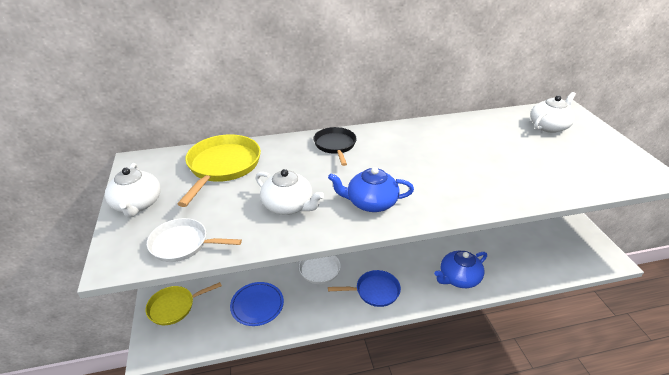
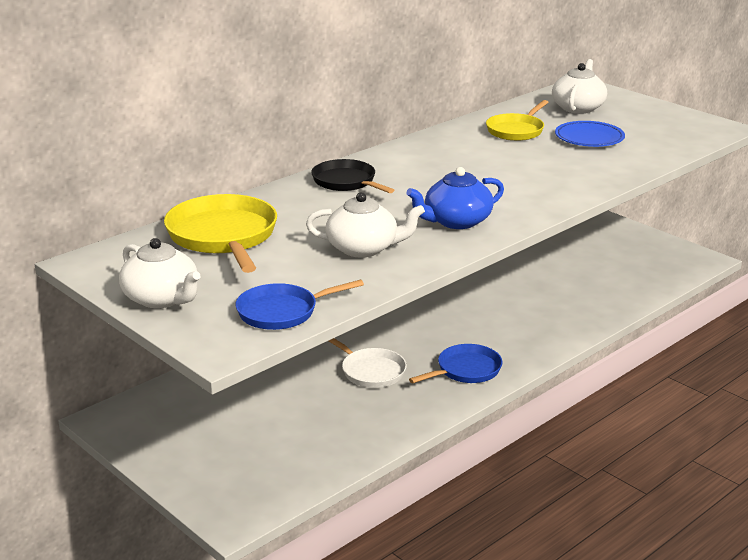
camera: 30 degrees left, 10 degrees down
(174, 307) = (211, 473): yellow pan -> yellow pan (516, 130)
(183, 244) = (282, 312): white pan -> blue pan
(257, 305) = (328, 432): blue plate -> blue plate (589, 138)
(458, 278) = (553, 326): blue teapot -> none

